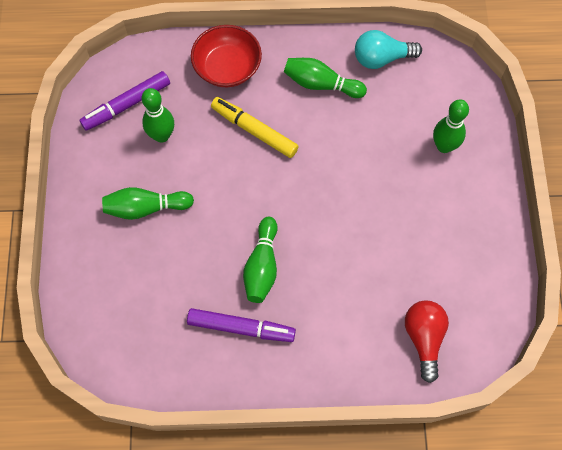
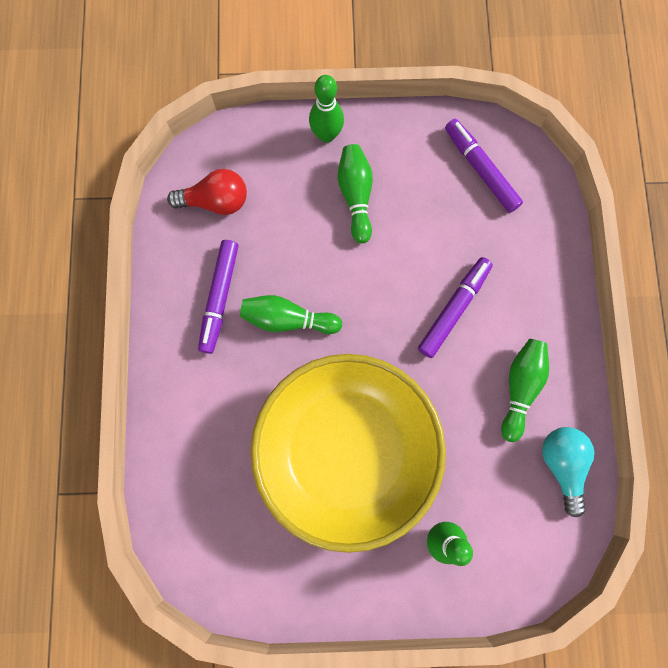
camera: 90 degrees right, 10 degrees up
(162, 135) = (443, 208): green bowling pin -> green bowling pin (326, 135)
(227, 67) = (536, 277): red bowl -> none
(254, 130) = (453, 309): yellow marker -> purple marker
(378, 217) = (346, 450): none -> yellow bowl
(424, 338) = (200, 497): red light bulb -> red light bulb (216, 201)

